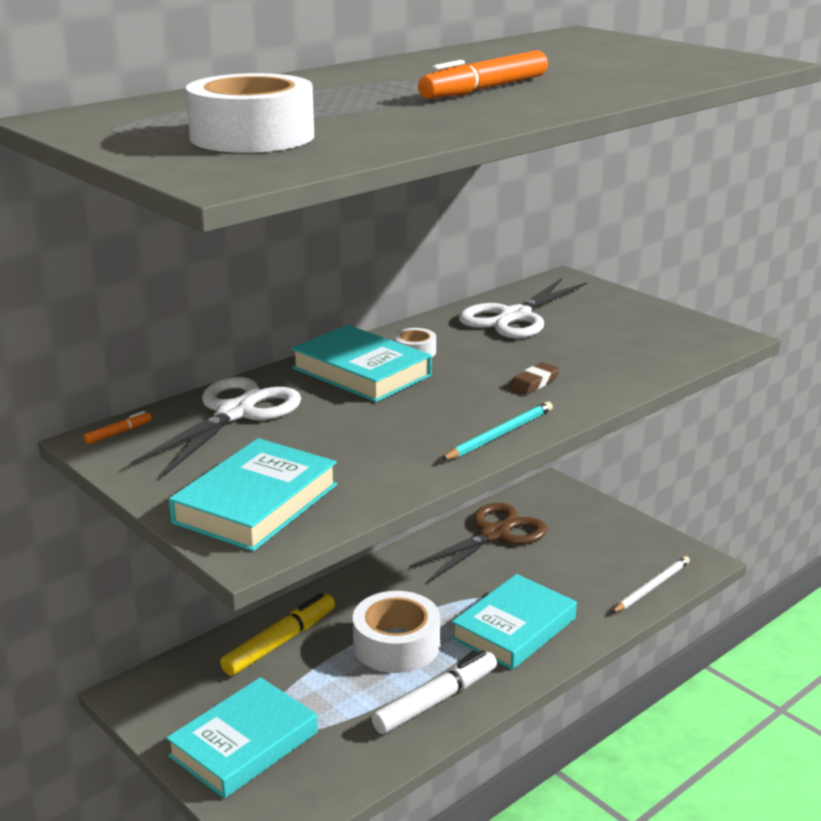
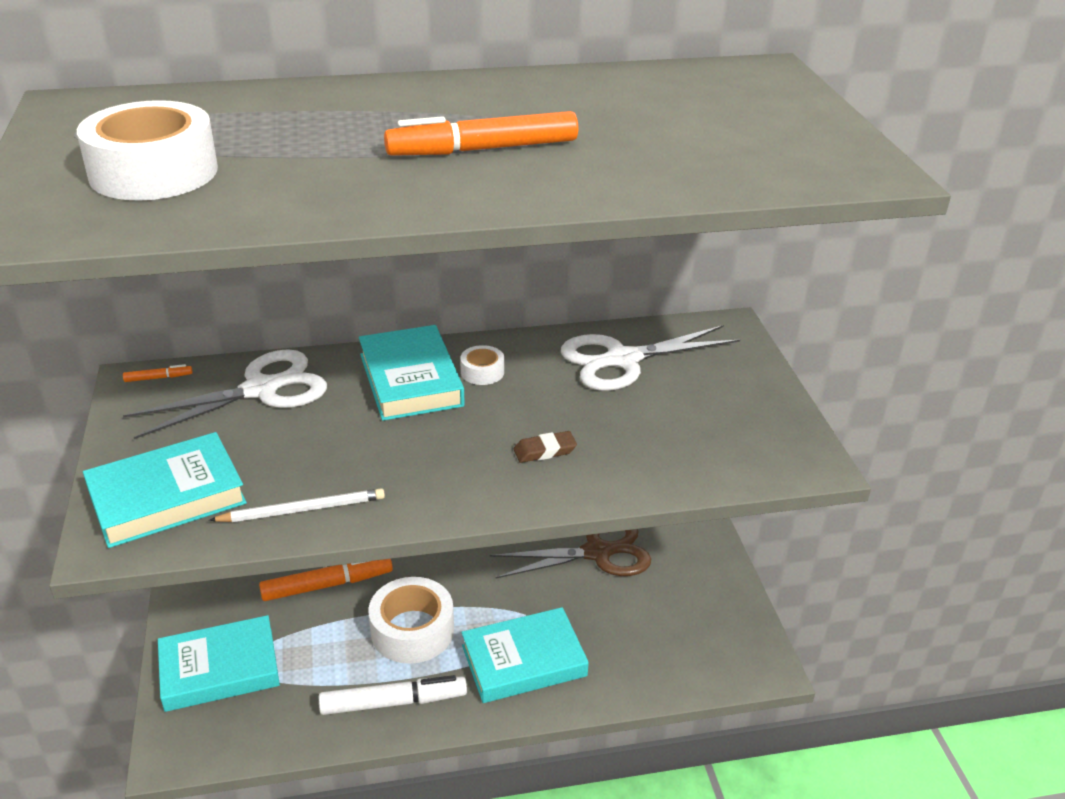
camera: 30 degrees right, 10 degrees up
(280, 642) = (327, 585): yellow marker -> orange marker
(500, 434) = (441, 502): turquoise pencil -> none
(651, 587) = (691, 675): white pencil -> white pencil (303, 509)

